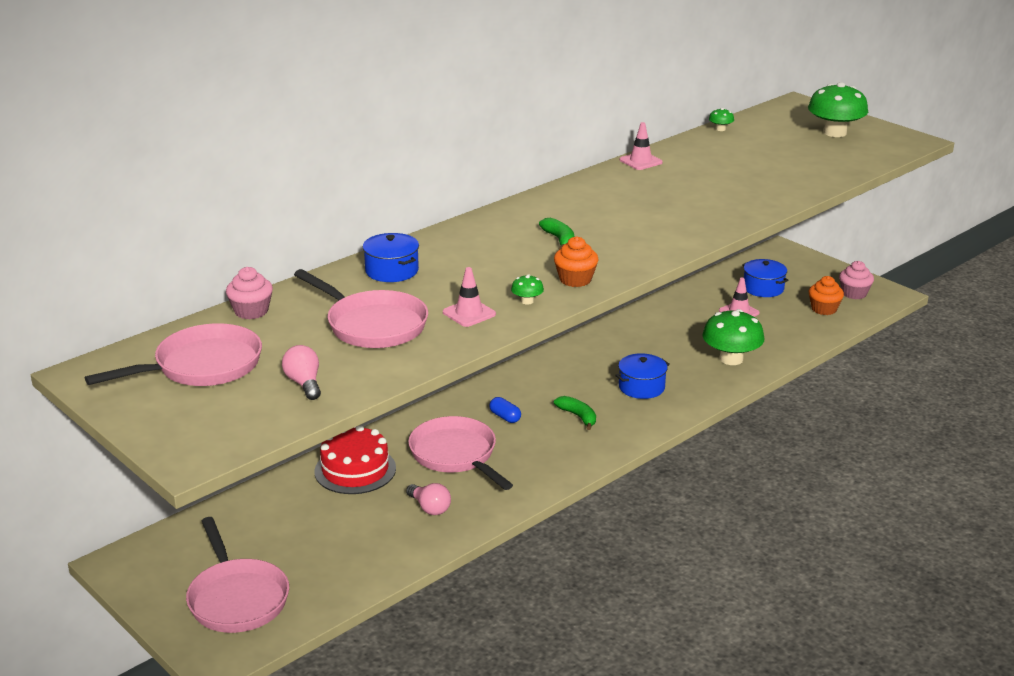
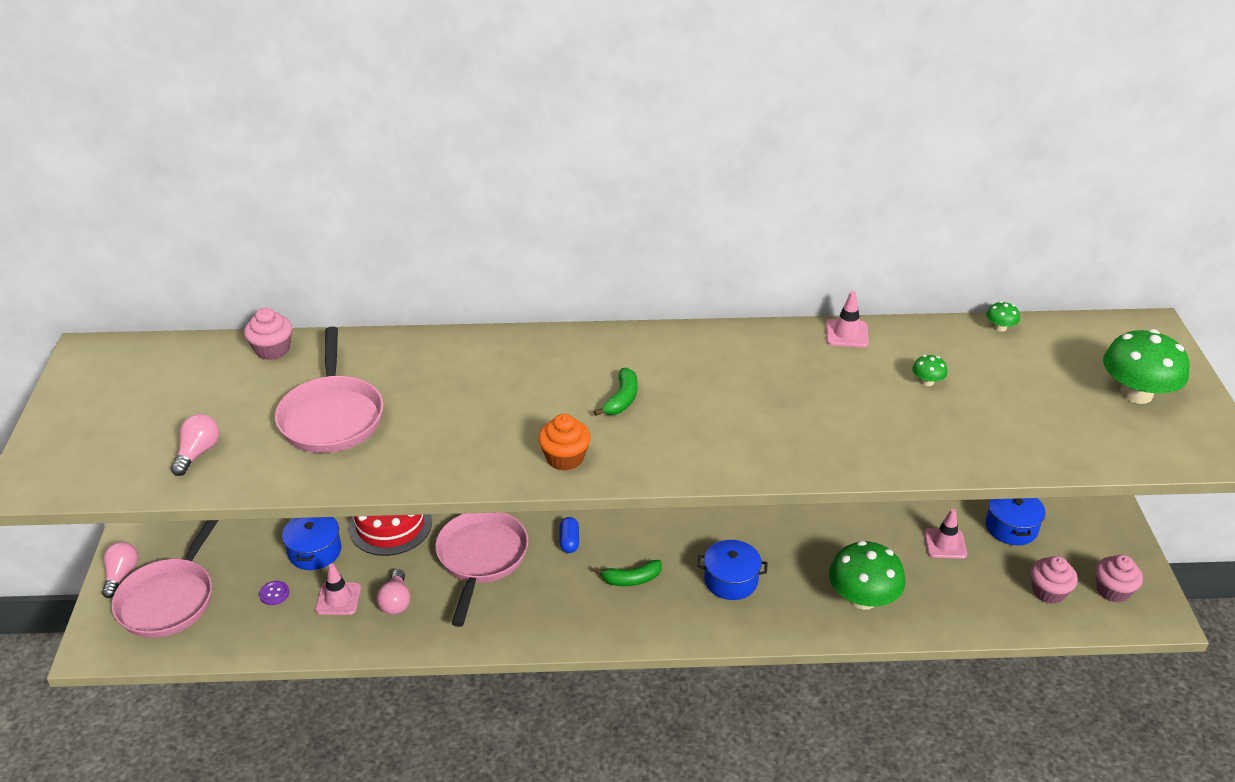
camera: 40 degrees right, 10 degrees up
(166, 608) = (121, 575): none -> pink light bulb
(202, 366) = (162, 391): pink pan -> none
(324, 551) = (274, 594): none -> purple button
(392, 271) = (432, 361): blue pot -> blue pot (315, 551)
(469, 313) = (420, 447): pink traffic cone -> pink traffic cone (338, 599)
(527, 301) = (487, 461): green mushroom -> green mushroom (927, 381)
(578, 416) = (631, 579): green banana -> green banana turned 75 degrees clockwise
(824, 309) = (1048, 591): orange cupcake -> pink cupcake

